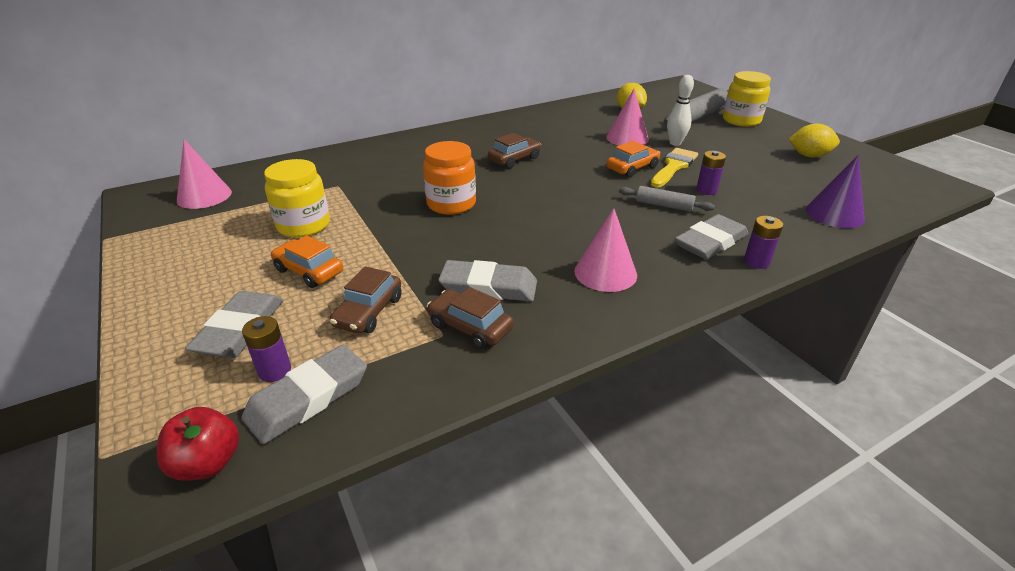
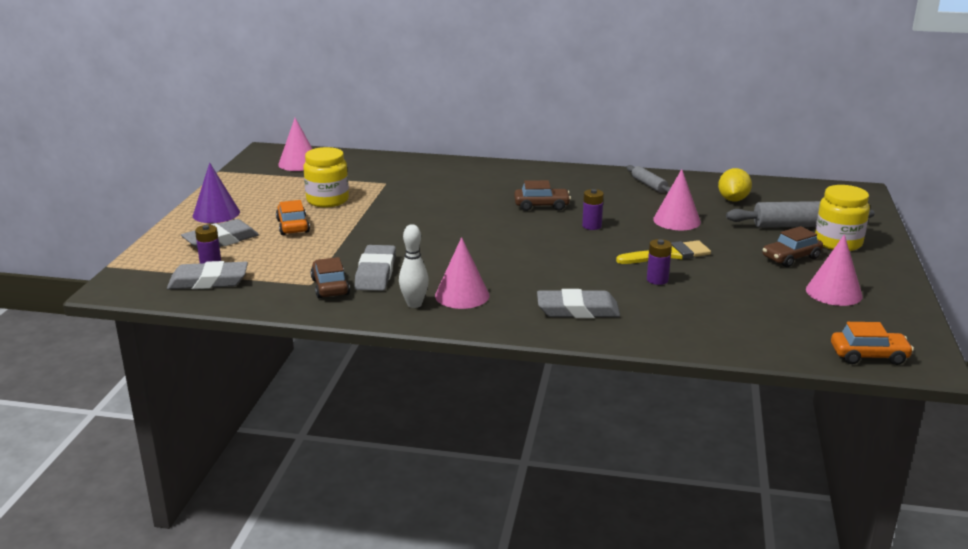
camera: 40 degrees right, 10 degrees down
(208, 463) = (139, 286): red apple -> none
(368, 312) = (291, 258): brown car -> brown car (791, 258)
(451, 204) = (438, 219): orange jar -> none
(488, 287) = (375, 273): grey eraser -> grey eraser turned 45 degrees clockwise
(632, 168) = (628, 243): orange car -> orange car (869, 355)
(664, 205) = (595, 276): grey rolling pin -> grey rolling pin (649, 185)
(675, 143) = (714, 238): white bowling pin -> white bowling pin (414, 304)
(756, 262) = (585, 333): purple battery -> purple battery (591, 226)
(809, 156) = (834, 292): yellow lemon -> pink cone
(834, 214) = (736, 336): purple cone -> purple cone (216, 213)

